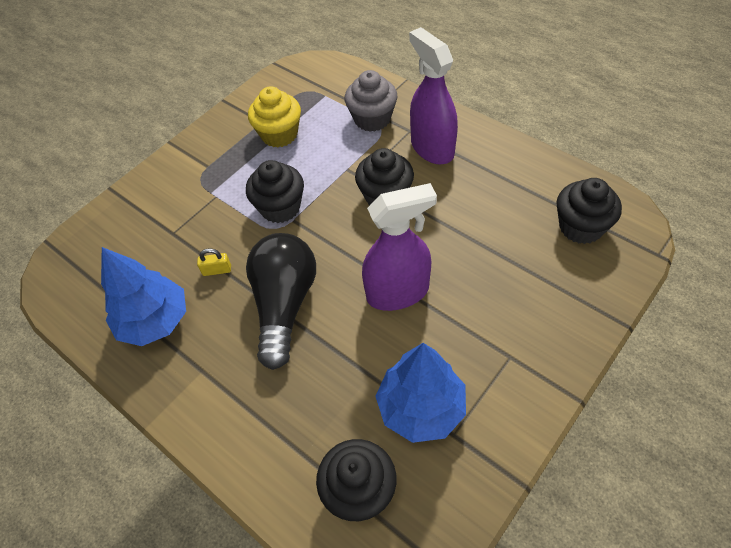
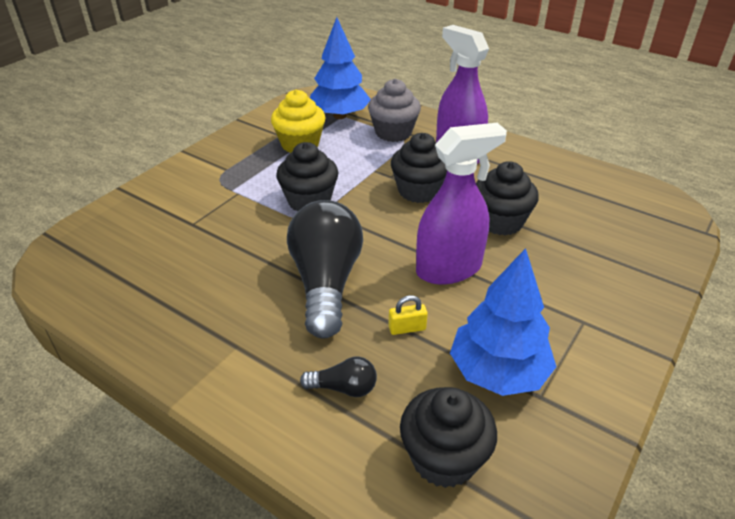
camera: 10 degrees left, 15 degrees down
(155, 321) = (177, 301): blue tree -> blue tree (340, 116)
(217, 270) = (245, 254): yellow padlock -> yellow padlock (407, 328)
(286, 417) = (344, 388): none -> black light bulb
(581, 227) = (622, 212): black cupcake -> black cupcake (500, 222)

